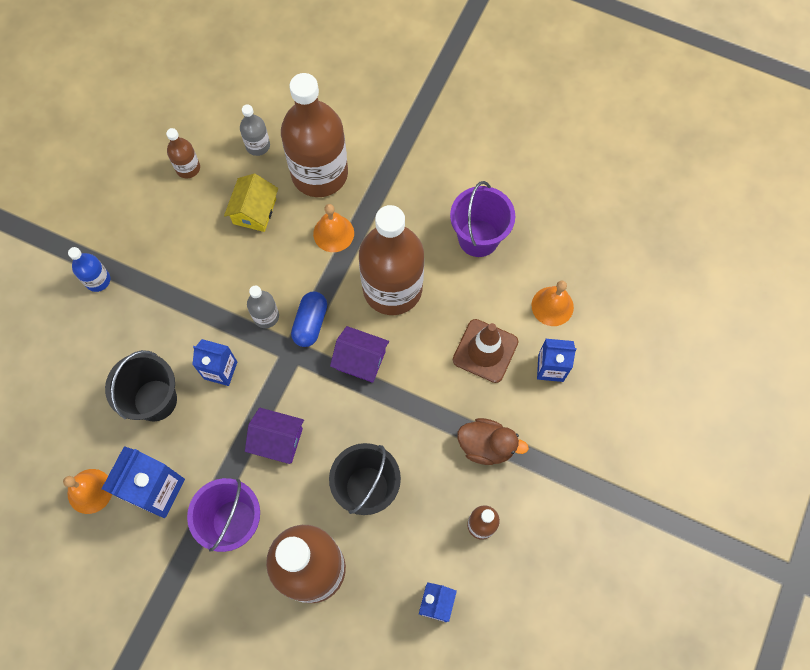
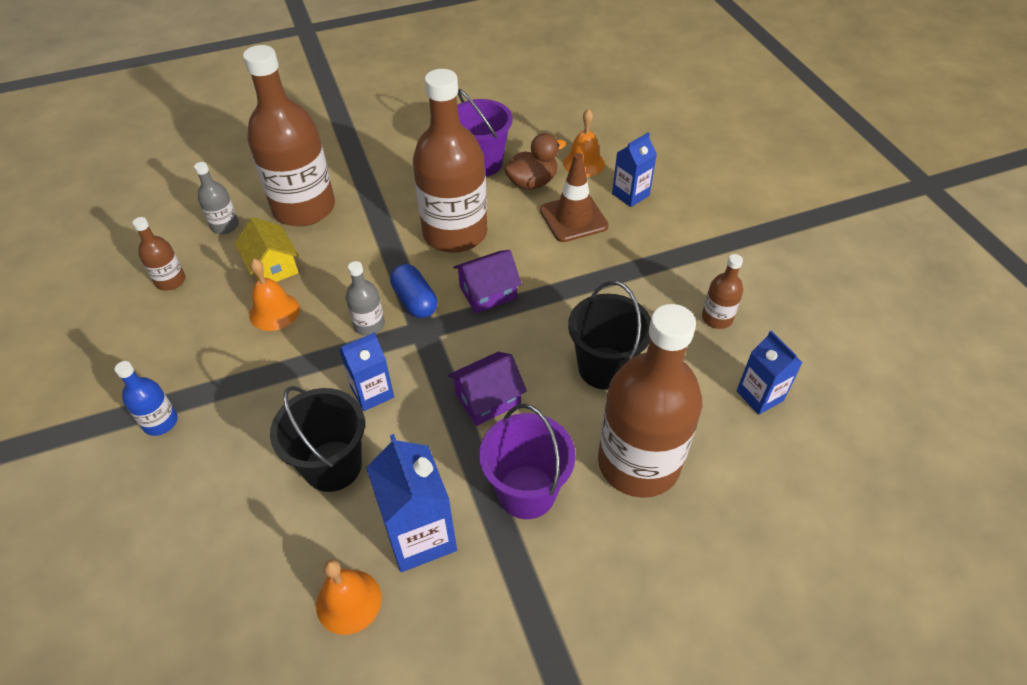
camera: 45 degrees left, 20 degrees down
(333, 233) = (362, 234): orange bell -> orange bell (274, 311)
(486, 446) = (652, 269): brown duck -> brown duck (532, 182)

